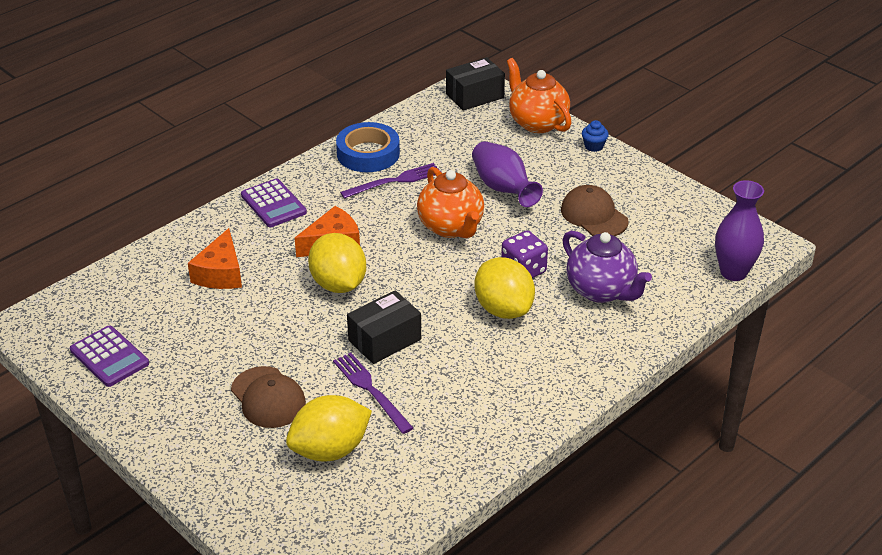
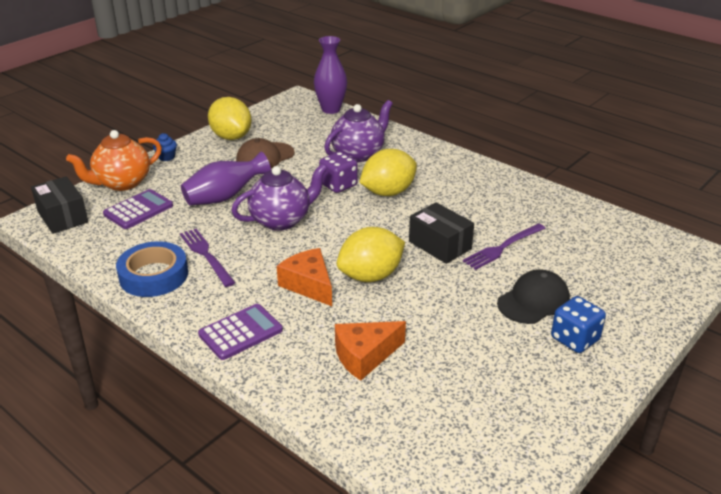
camera: 95 degrees left, 5 degrees down
(109, 357) = (519, 421): purple calculator -> purple calculator (138, 210)
(200, 417) = (575, 339): none -> blue dice
(220, 273) = (365, 356): orange cheese -> orange cheese turned 150 degrees clockwise
(268, 398) = (533, 301): brown cap -> black cap
(330, 450) = (577, 262): yellow lemon -> yellow lemon (231, 137)
(451, 227) = (281, 220): orange teapot -> purple teapot

